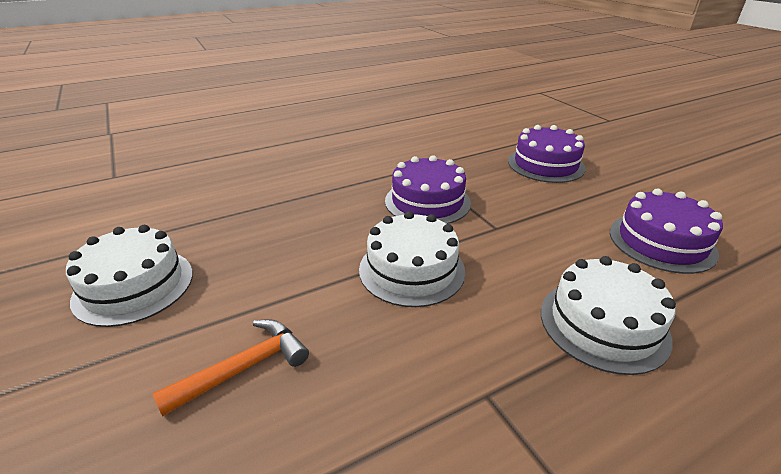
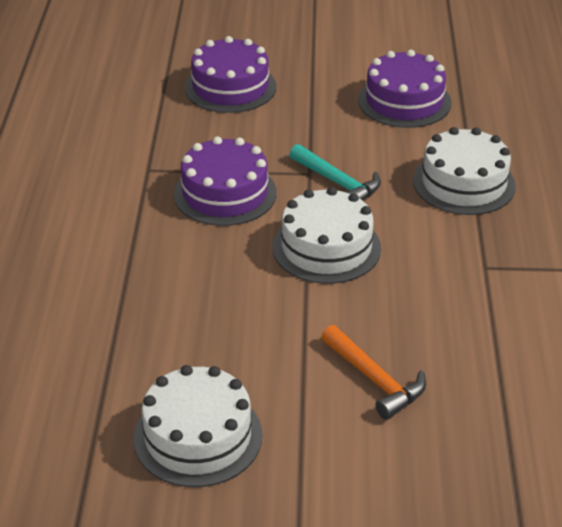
camera: 60 degrees left, 5 degrees up
(244, 368) = (374, 379): orange hammer -> orange hammer turned 150 degrees clockwise
(501, 246) = (337, 183): none -> turquoise hammer

